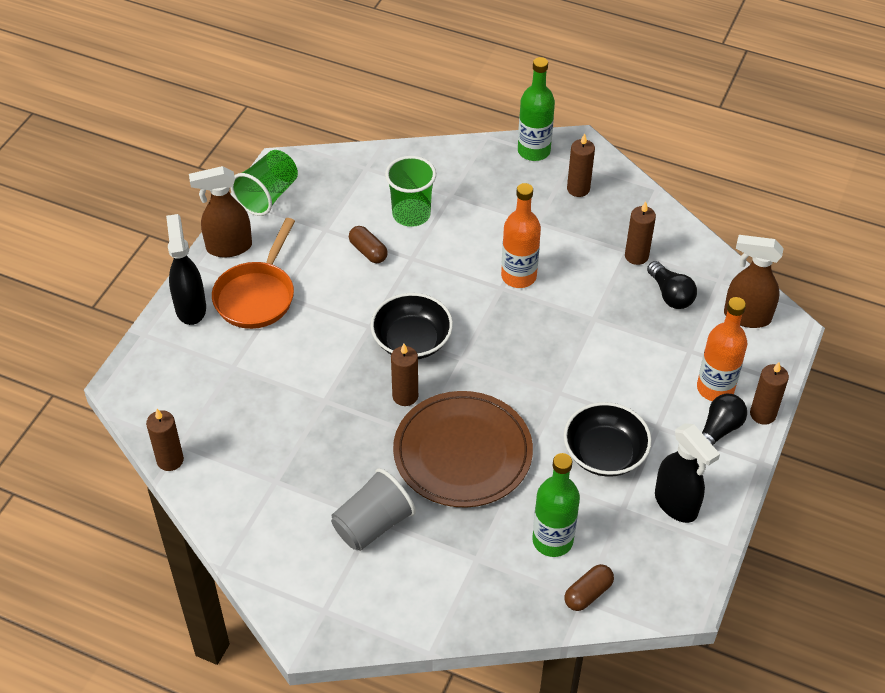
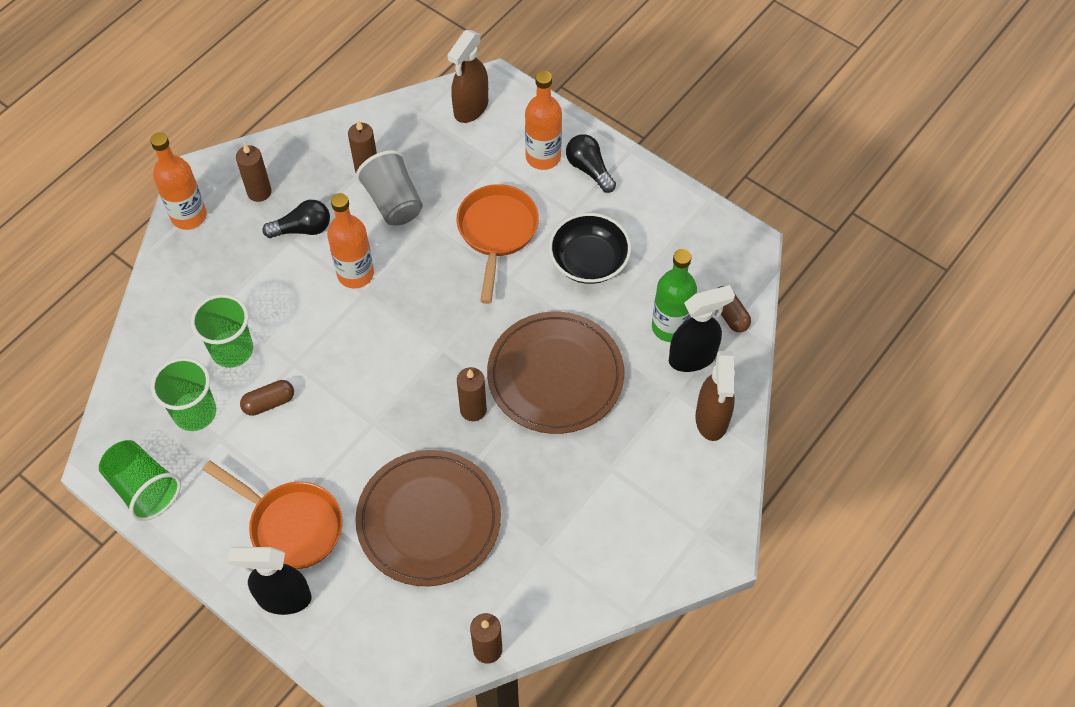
camera: 75 degrees left, 10 degrees up
(228, 247) = (207, 543): brown spray bottle -> brown spray bottle (711, 419)
(285, 389) = (429, 520): none -> brown plate
(344, 207) = (195, 413): none -> green cup
(373, 525) = (616, 471): grey cup -> grey cup (393, 202)
(412, 341) = (405, 388): black bowl -> none
(533, 151) = (189, 216): green bottle -> orange bottle
(607, 370) = (497, 232): none -> orange pan
(670, 295) = (424, 157): black light bulb -> black light bulb (302, 229)
(676, 504) = (657, 223): black spray bottle -> black spray bottle (693, 357)
(762, 414) = (581, 132): brown candle -> none

